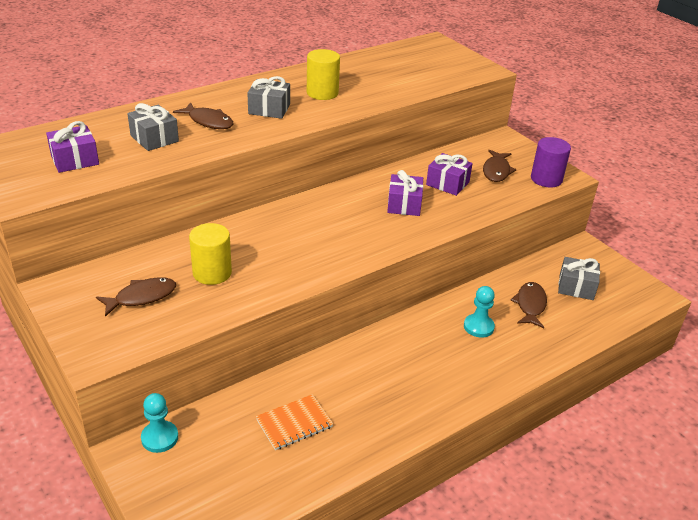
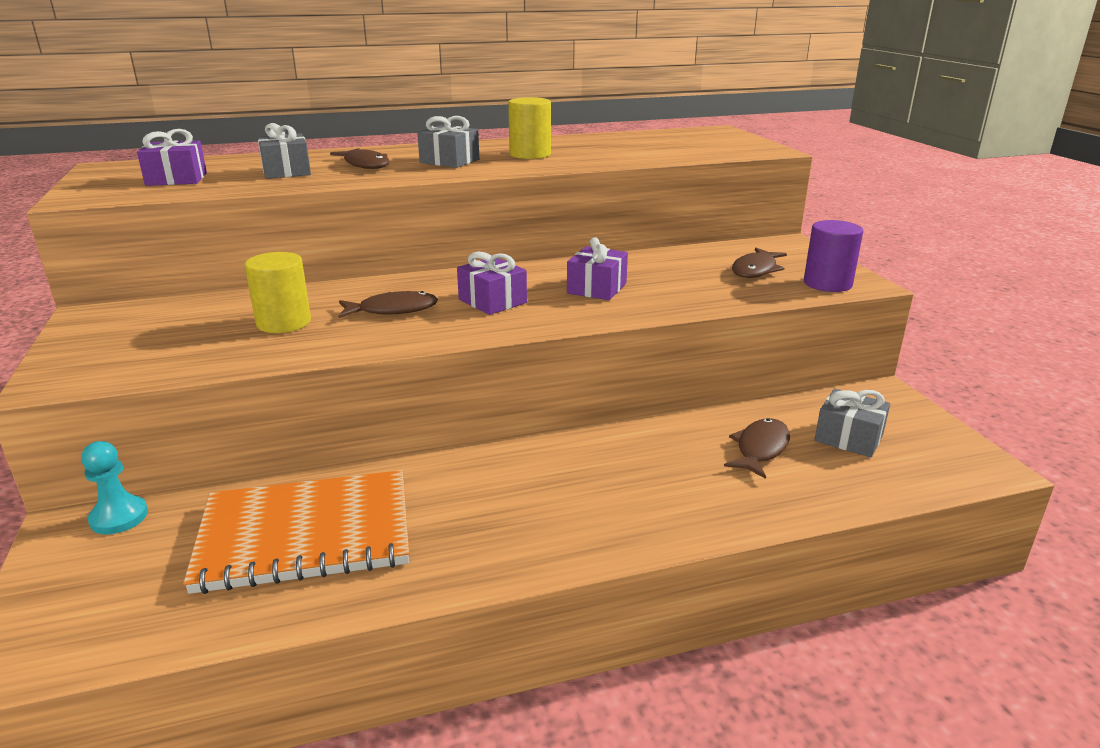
camera: 20 degrees right, 10 degrees down
(141, 297) = (175, 334): brown fish -> brown fish (393, 310)
(294, 423) = (306, 534): orange notebook -> orange notebook, size x2.02
(447, 183) = (674, 275): purple gift -> purple gift (492, 301)
(478, 327) = (662, 463): turquoise pawn -> none

